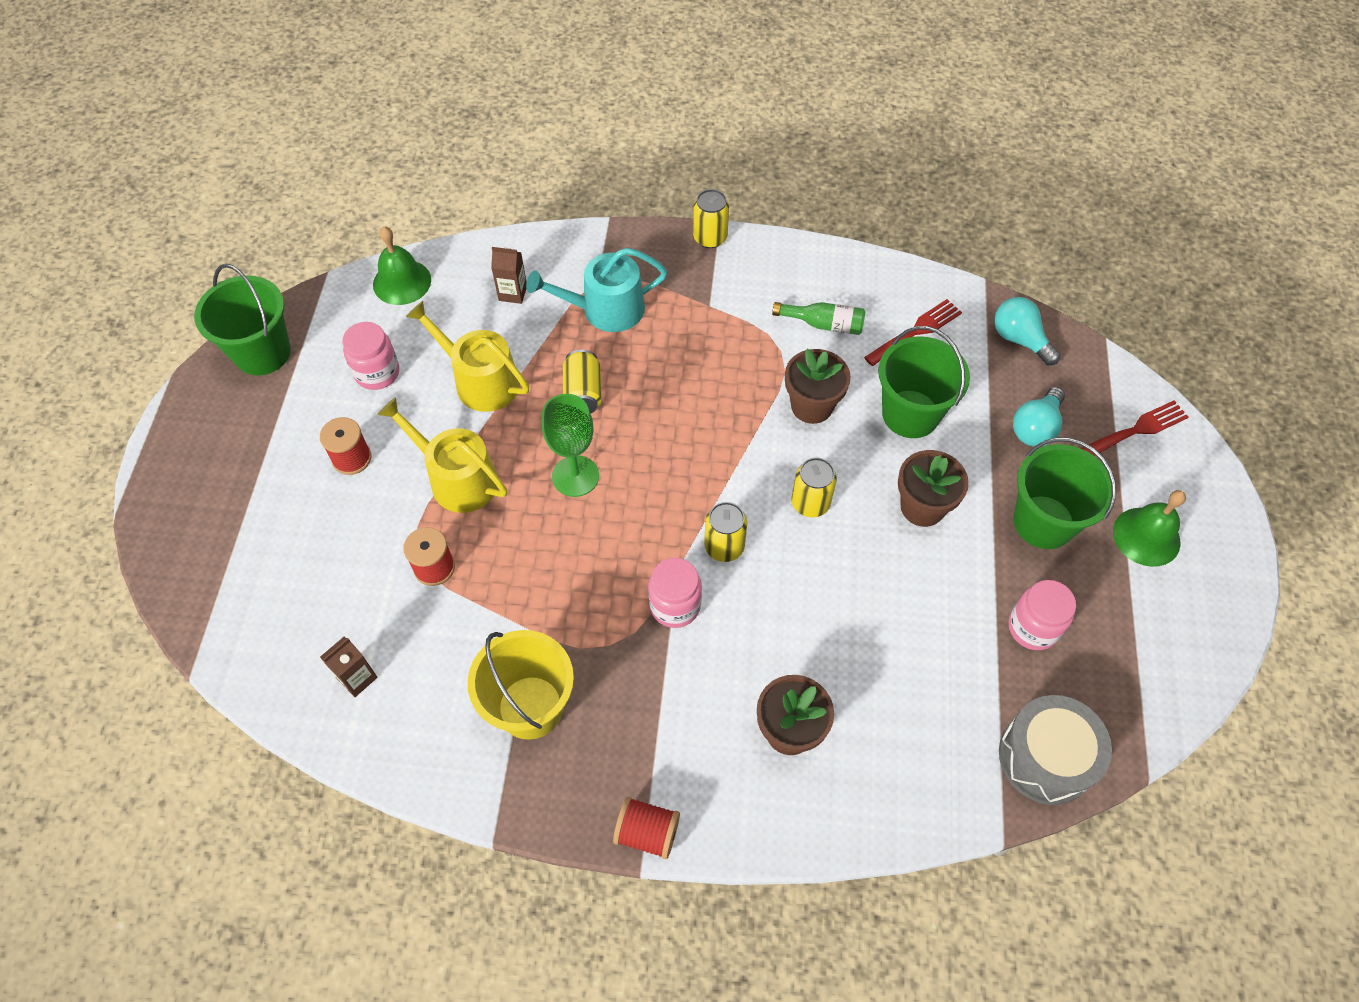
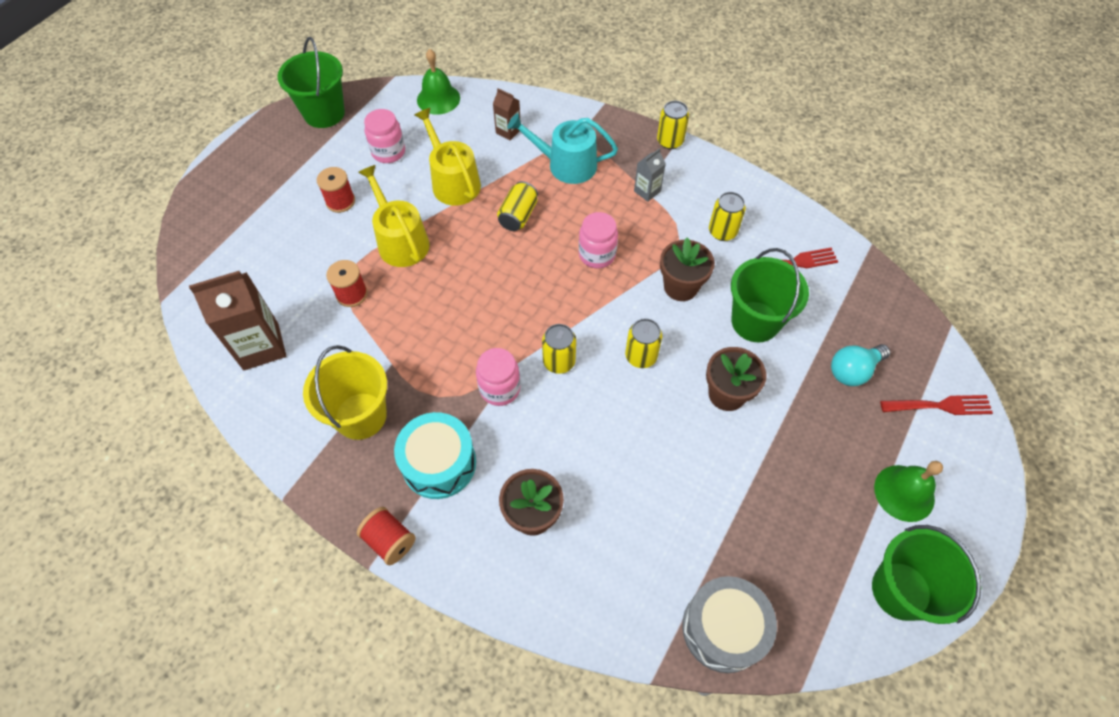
camera: 25 degrees right, 0 degrees up
(357, 678) = (261, 346): brown carton -> brown carton, size x1.97
(575, 476) = (481, 270): green goblet -> none
(653, 721) = (439, 463): none -> turquoise drum
(716, 308) = (647, 191): none -> grey carton
(823, 324) = (722, 231): green bottle -> yellow can
(1019, 339) = (875, 299): turquoise light bulb -> none
(1033, 627) = (767, 523): pink jar -> pink jar (597, 255)
(1043, 522) = (821, 445): green bucket -> green bucket (901, 590)

